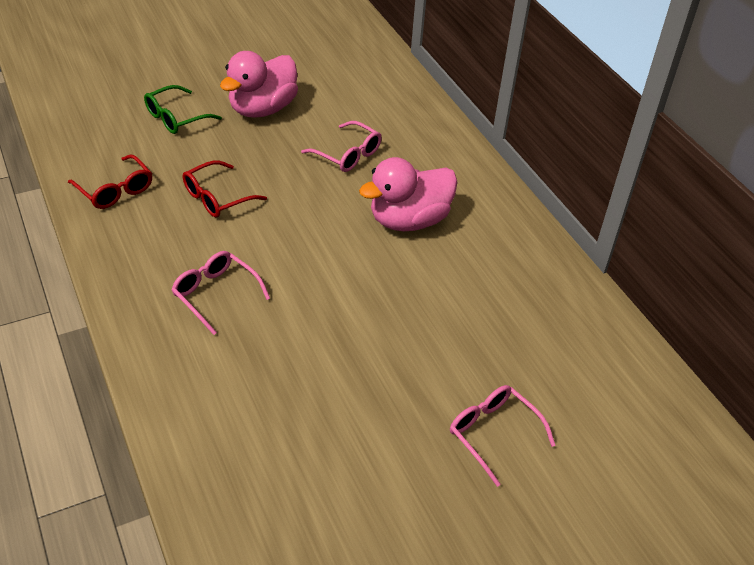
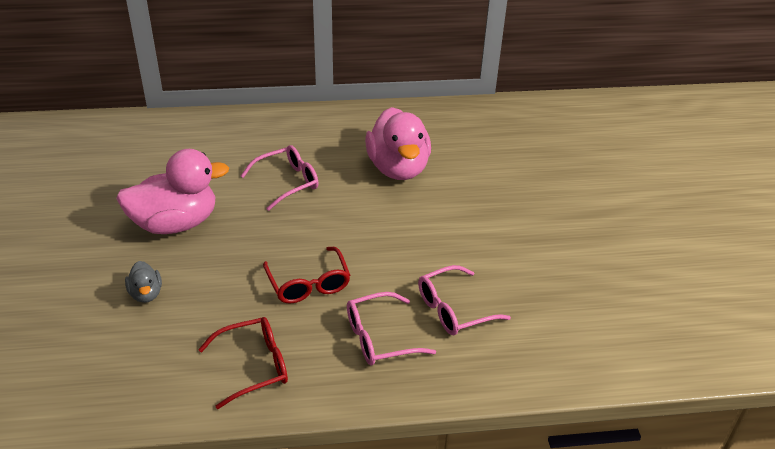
camera: 70 degrees left, 5 degrees down
(176, 118) = (146, 294): green glasses -> grey duck
(262, 109) = (175, 223): pink duck -> pink duck turned 75 degrees counterclockwise
(493, 434) = (644, 186): pink glasses -> pink glasses (379, 338)

